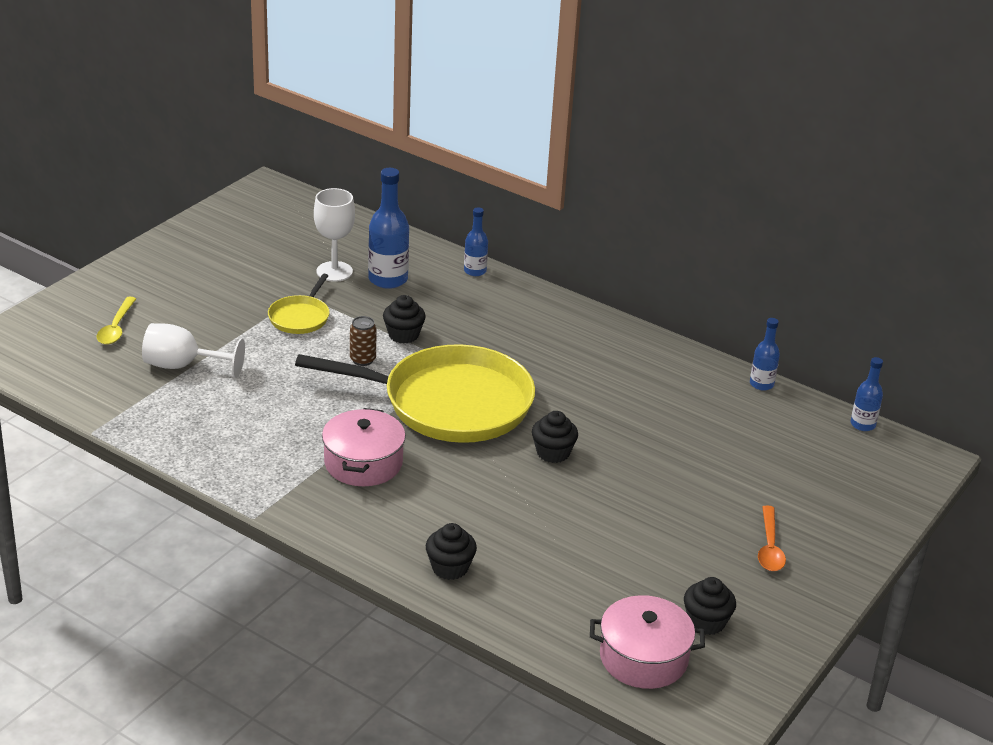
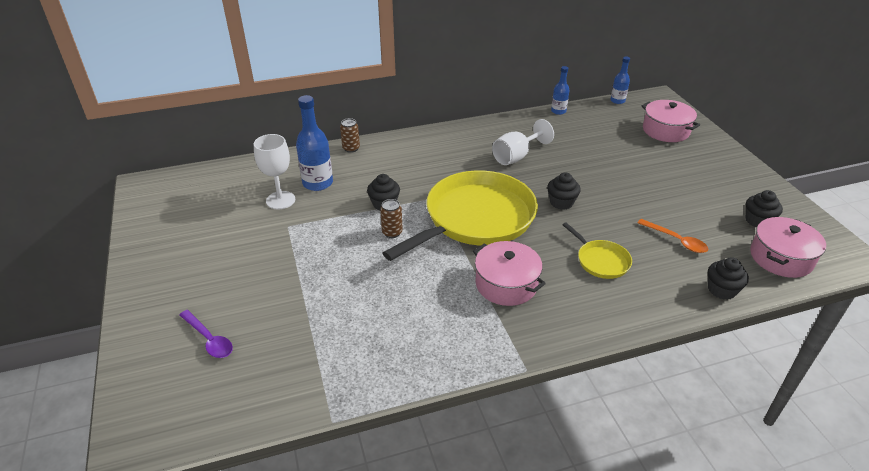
camera: 50 degrees left, 5 degrees up
(116, 328) = (209, 339): yellow spoon -> purple spoon
(183, 366) = (303, 323): white goblet -> white goblet (516, 156)
(300, 317) = (313, 238): yellow pan -> yellow pan (600, 261)
(450, 568) = (649, 296): black cupcake -> black cupcake (721, 290)
(475, 271) = (351, 148): blue bottle -> brown can
(769, 547) = (702, 171): orange spoon -> orange spoon (676, 240)
(837, 489) = (666, 130): none -> pink pot

